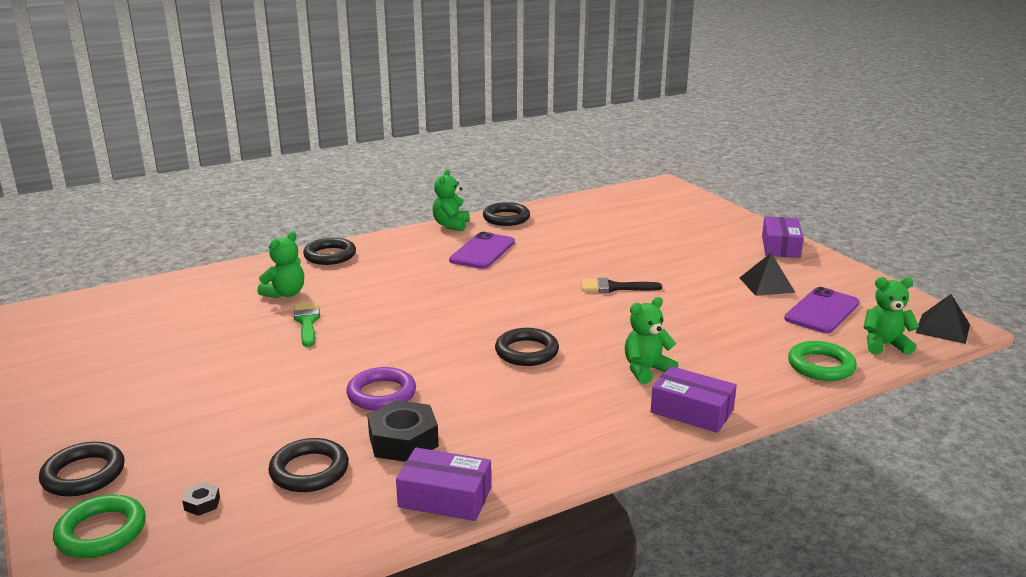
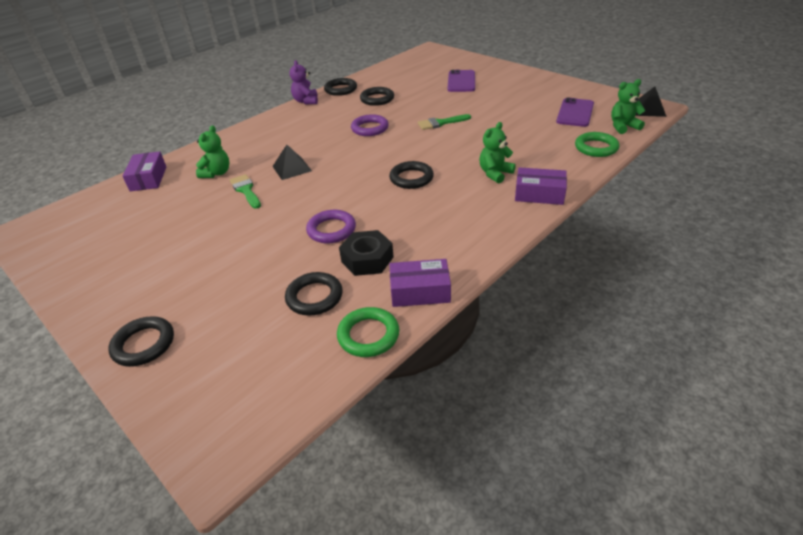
camera: 15 degrees left, 15 degrees up
(101, 532) = (185, 384): green ring -> green ring (368, 335)
(202, 503) = (250, 342): black nut -> none
(330, 255) = (233, 139): black ring -> black ring (377, 99)
(451, 225) = (306, 101): green teddy bear -> purple teddy bear
(482, 251) = (339, 115): purple phone -> purple phone (461, 81)
(512, 276) = (370, 128): none -> purple ring
(614, 287) = (440, 123): black brush -> green brush
(766, 285) = (532, 102): black pyramid -> black pyramid (292, 168)
(780, 246) = (525, 76): purple box -> purple box (148, 179)

